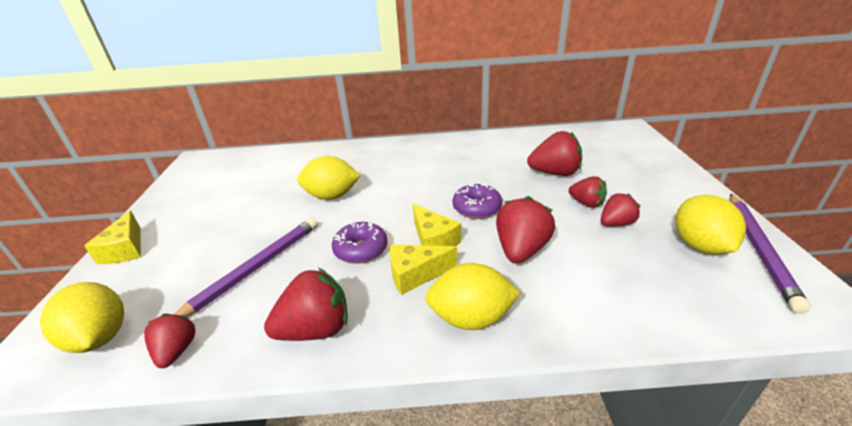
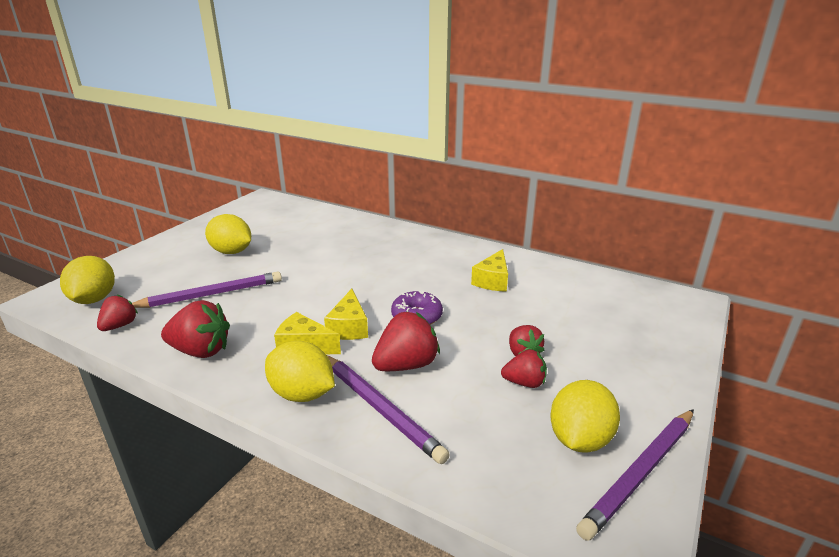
camera: 30 degrees right, 5 degrees down
(125, 249) = (157, 249): yellow cheese -> yellow cheese (492, 280)
(332, 196) = (319, 261): yellow lemon -> yellow lemon (231, 252)
(361, 249) = (290, 311): purple donut -> none
(550, 295) = (380, 408): none -> purple pencil
(554, 173) = (533, 314): red strawberry -> none

